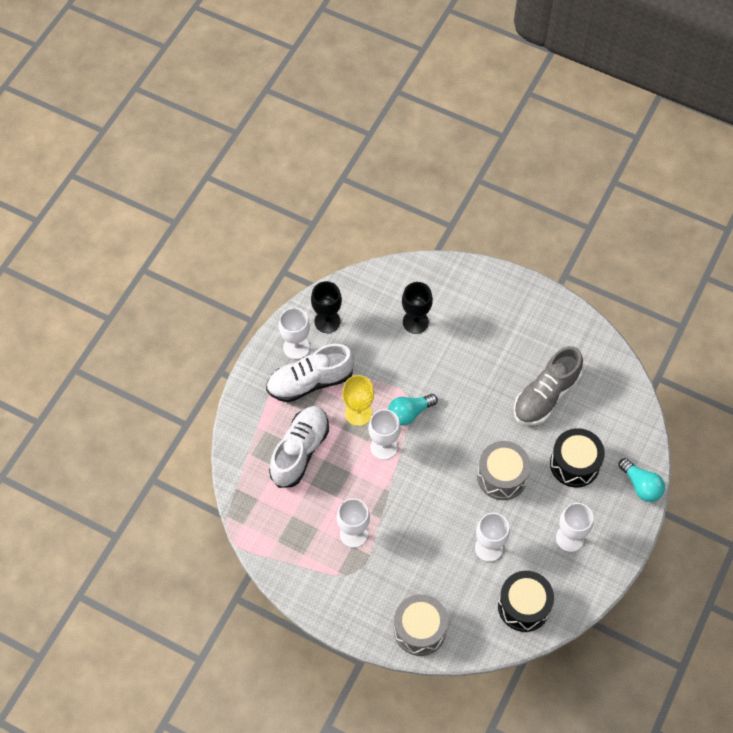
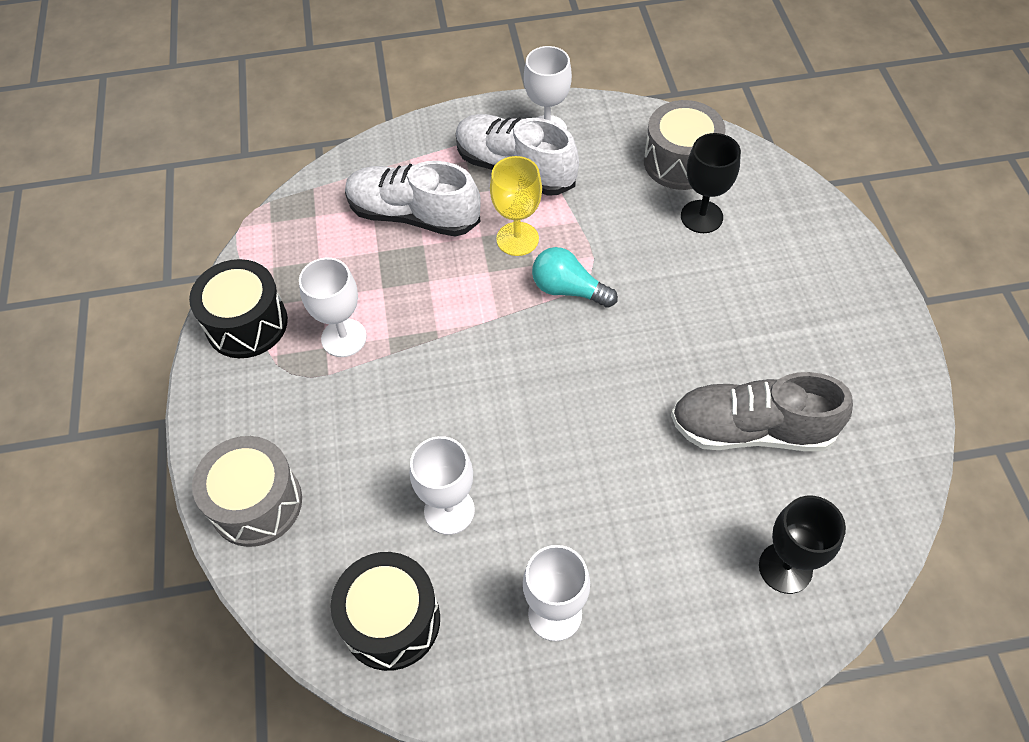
camera: 55 degrees right, 5 degrees down
(300, 451) = (413, 215): white shoe -> white shoe turned 150 degrees counterclockwise
(327, 321) = (610, 136): black goblet -> black goblet (785, 568)
(383, 447) = (495, 293): white goblet -> none
(502, 476) = (575, 455): grey drum -> grey drum (680, 162)
(574, 464) = (682, 539): black drum -> black drum (247, 324)
(641, 485) = (736, 664): turquoise light bulb -> none

